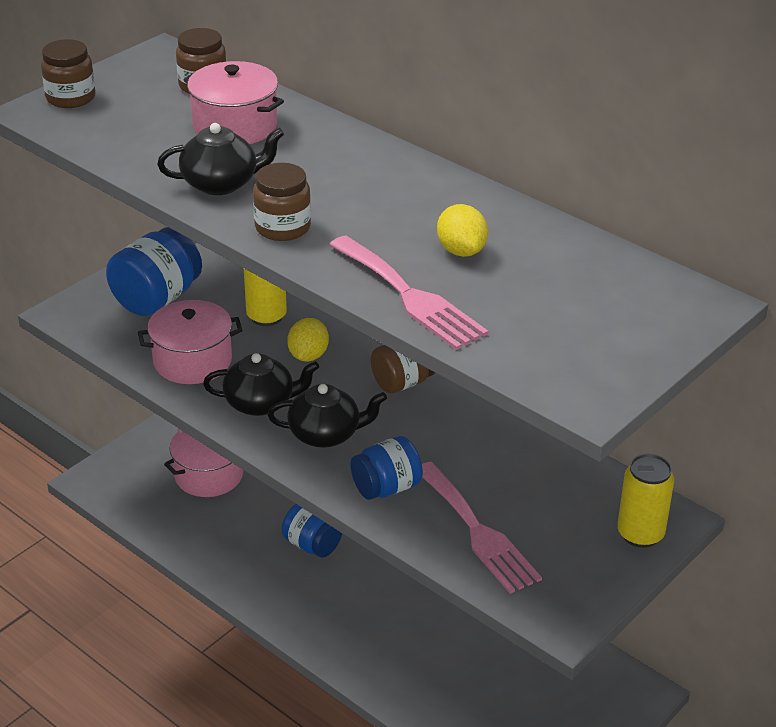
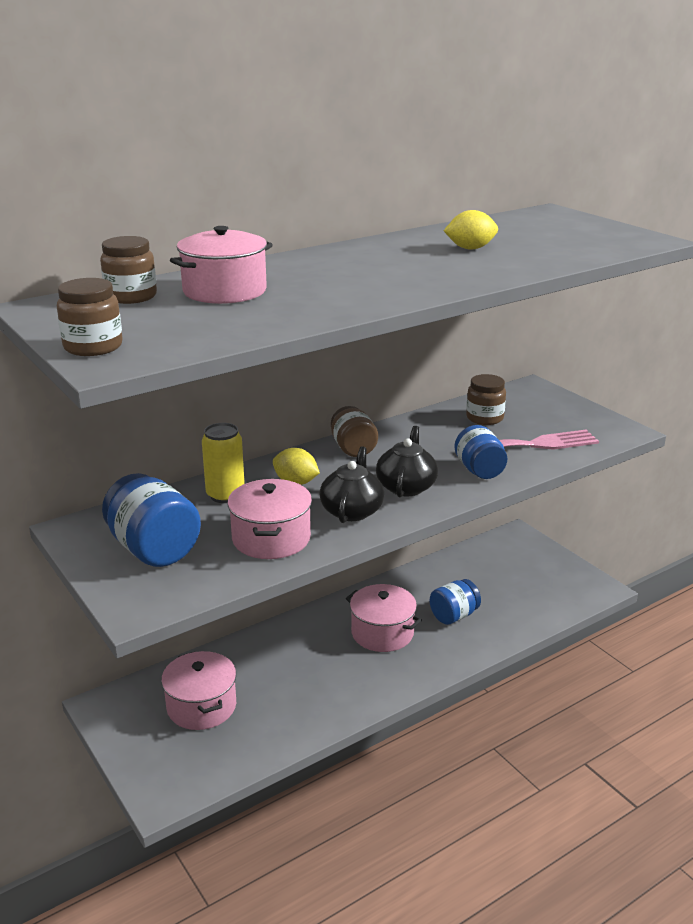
camera: 75 degrees left, 10 degrees down
(221, 183) = (327, 301): black teapot -> none
(282, 227) = (414, 288): brown jar -> brown jar (484, 418)
(312, 545) = (325, 654): blue jar -> blue jar (454, 616)
(365, 585) = (382, 633): none -> pink pot
(409, 296) = (527, 264): pink fork -> none
(640, 534) = (545, 397): yellow can -> none

